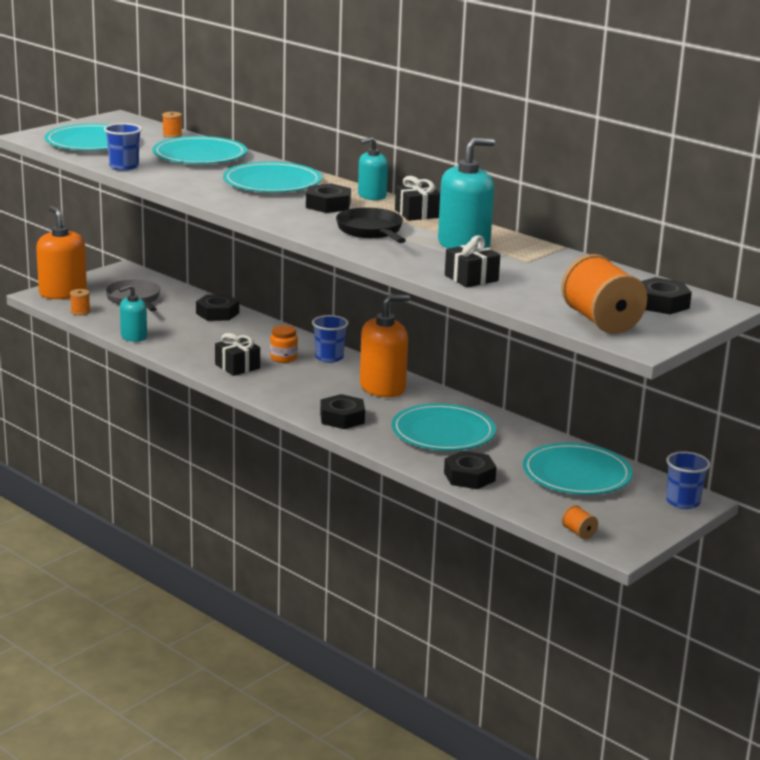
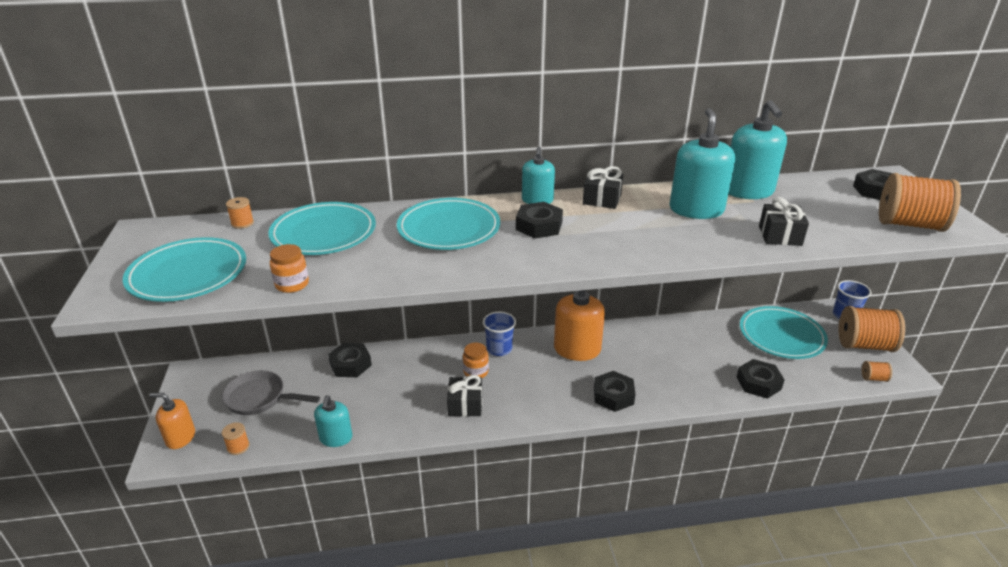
camera: 50 degrees left, 10 degrees up
(63, 293) = (180, 437): orange soap dispenser -> orange soap dispenser, size x0.60
(124, 167) = (292, 284): blue cup -> orange jar
(371, 231) = (627, 233): black pan -> none
(443, 432) = (676, 359): turquoise plate -> none
(546, 257) = (748, 191): none -> turquoise soap dispenser
(637, 520) = (864, 345): none -> orange spool

